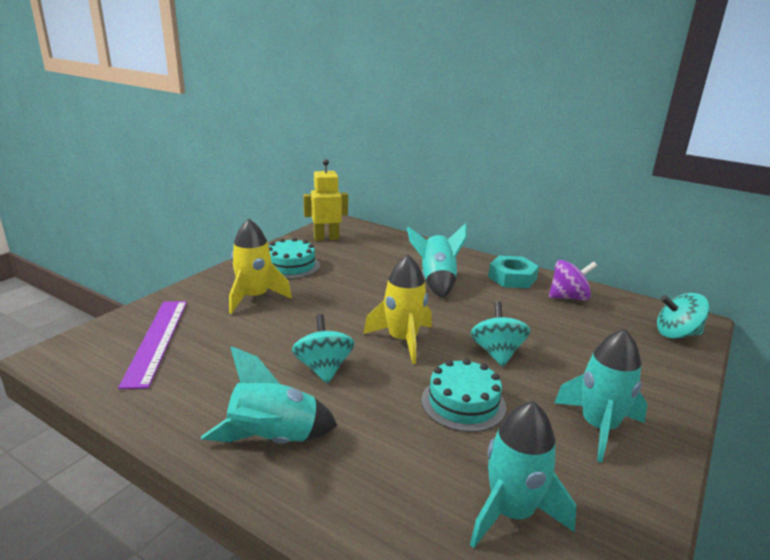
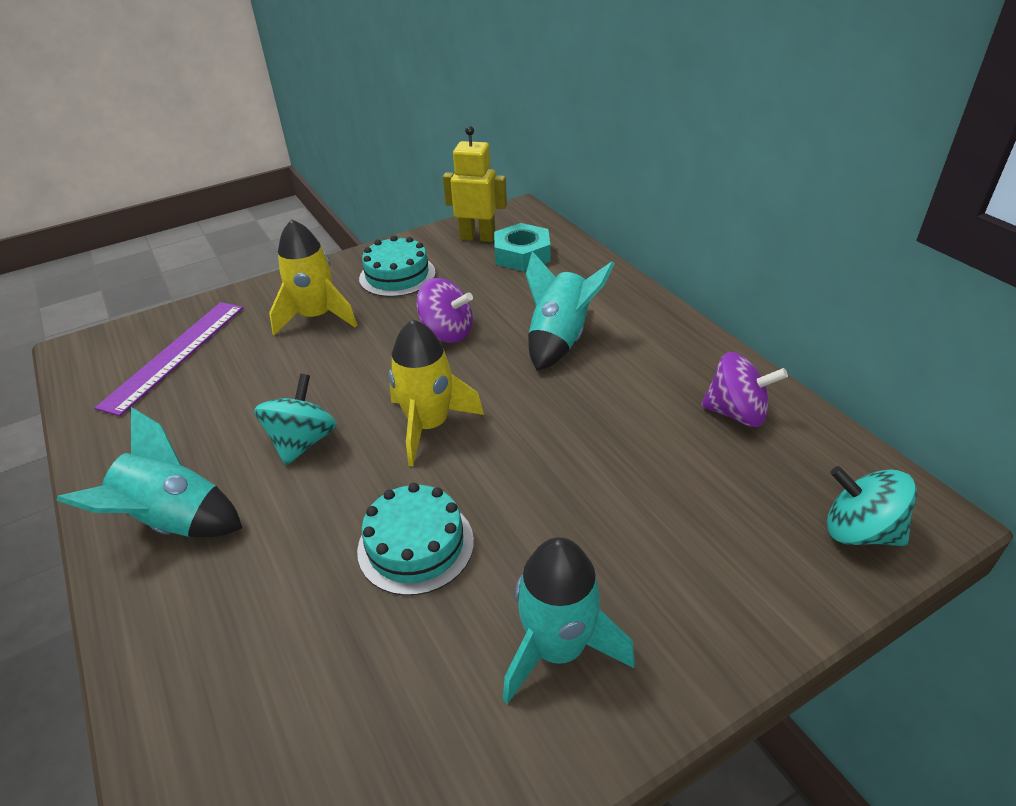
camera: 30 degrees right, 15 degrees up
(360, 290) = (447, 332): none -> purple spinning top
(497, 353) = (532, 481): turquoise spinning top -> none
(511, 512) = (326, 723): turquoise rocket -> none
(512, 278) = (679, 356): turquoise nut -> turquoise nut (522, 254)

